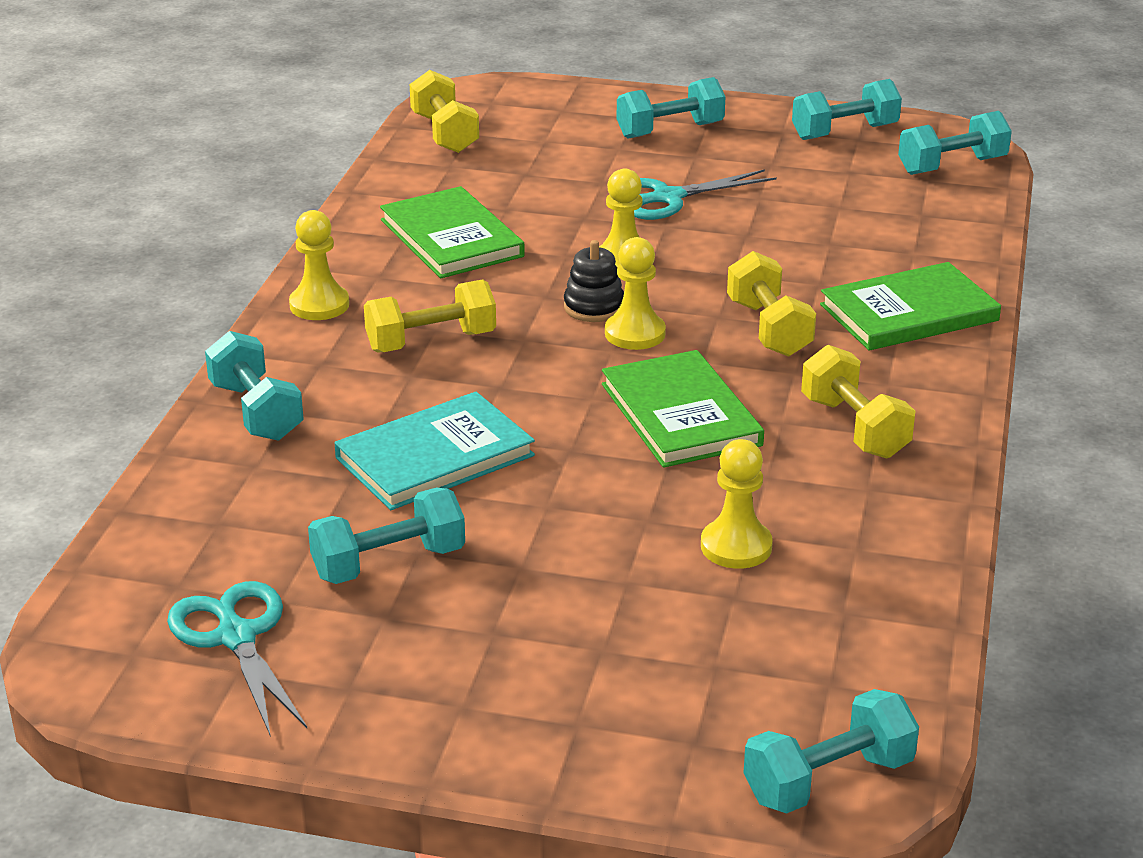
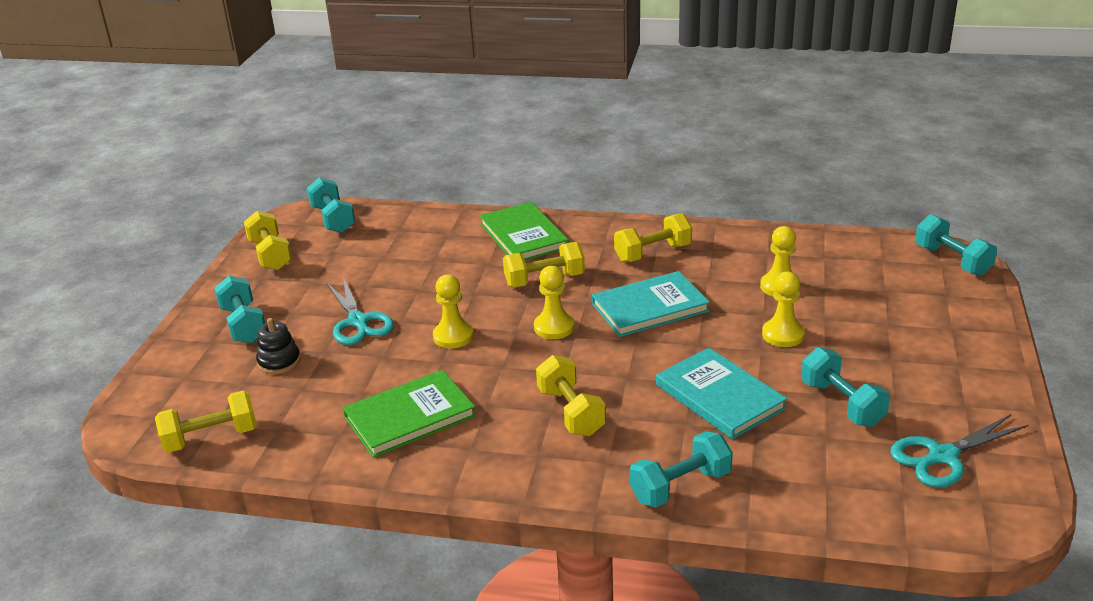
camera: 90 degrees left, 0 degrees up
(319, 305) = (518, 474): yellow pawn -> yellow pawn (783, 335)
(594, 307) = (519, 345): black stacking toy -> black stacking toy (279, 361)
(680, 414) = (650, 307): green book -> turquoise book
(844, 132) = (270, 255): turquoise dumbbell -> yellow dumbbell

